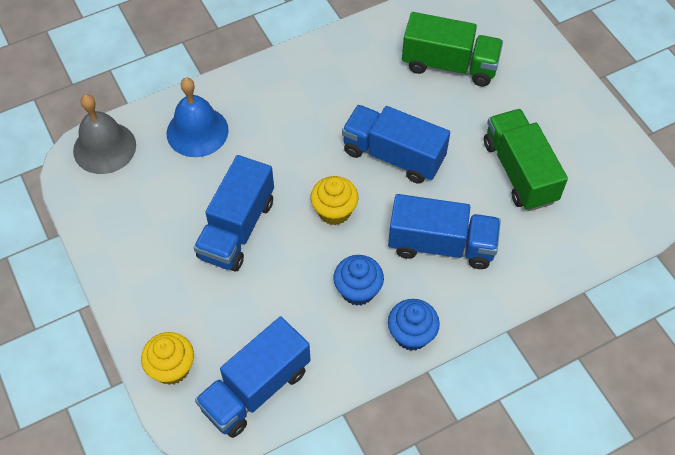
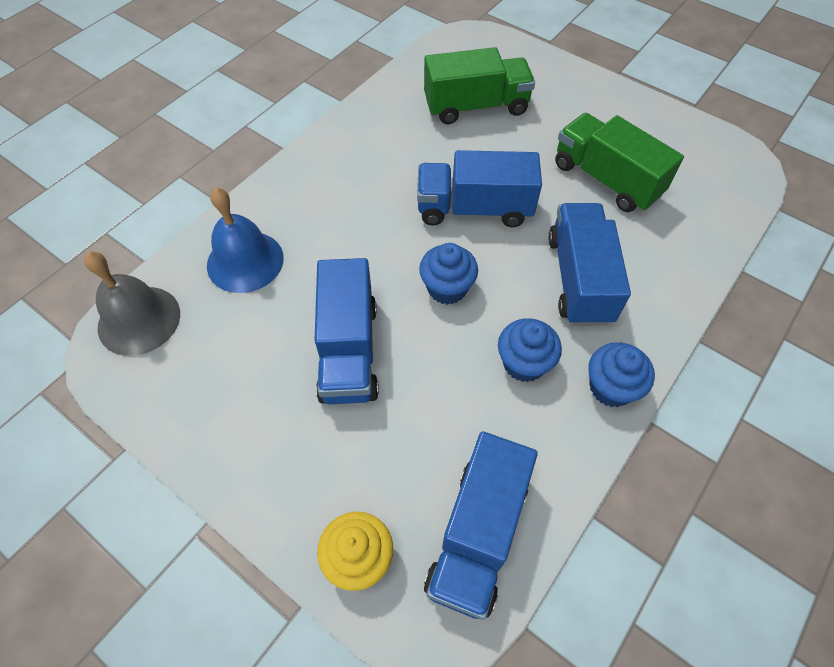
camera: 25 degrees left, 0 degrees up
(334, 211) = (447, 288): yellow cupcake -> blue cupcake
(441, 245) = (579, 279): blue truck -> blue truck turned 75 degrees counterclockwise

